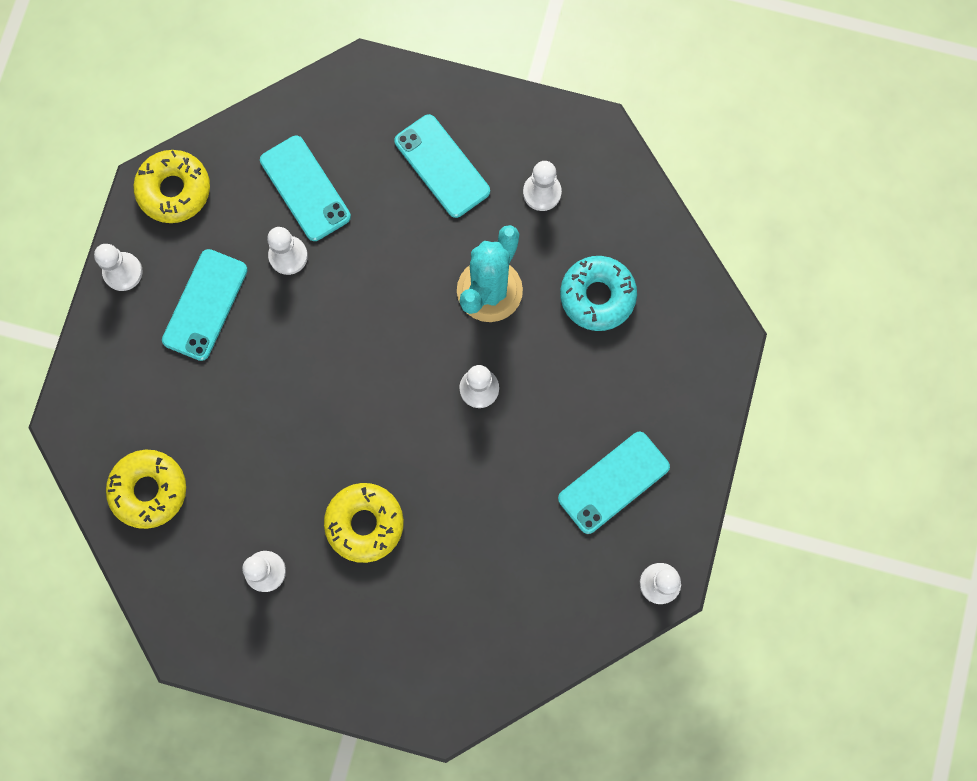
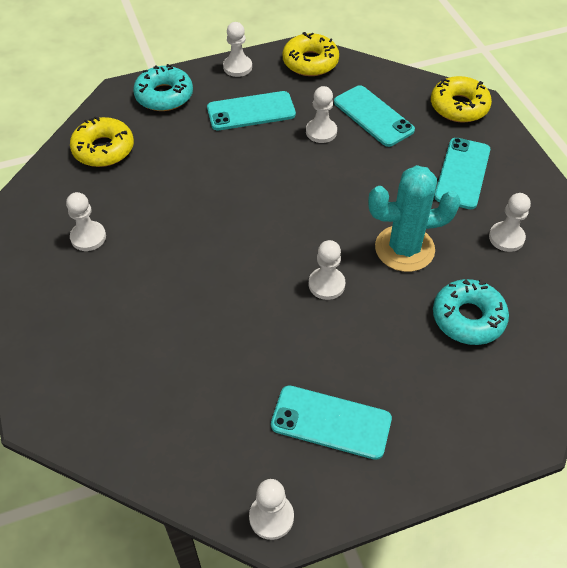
camera: 55 degrees right, 25 degrees down
(111, 379) = (164, 96): none -> turquoise donut
(305, 188) = (373, 116): turquoise phone -> turquoise phone turned 60 degrees counterclockwise
(365, 523) = (166, 274): yellow donut -> yellow donut (459, 106)

